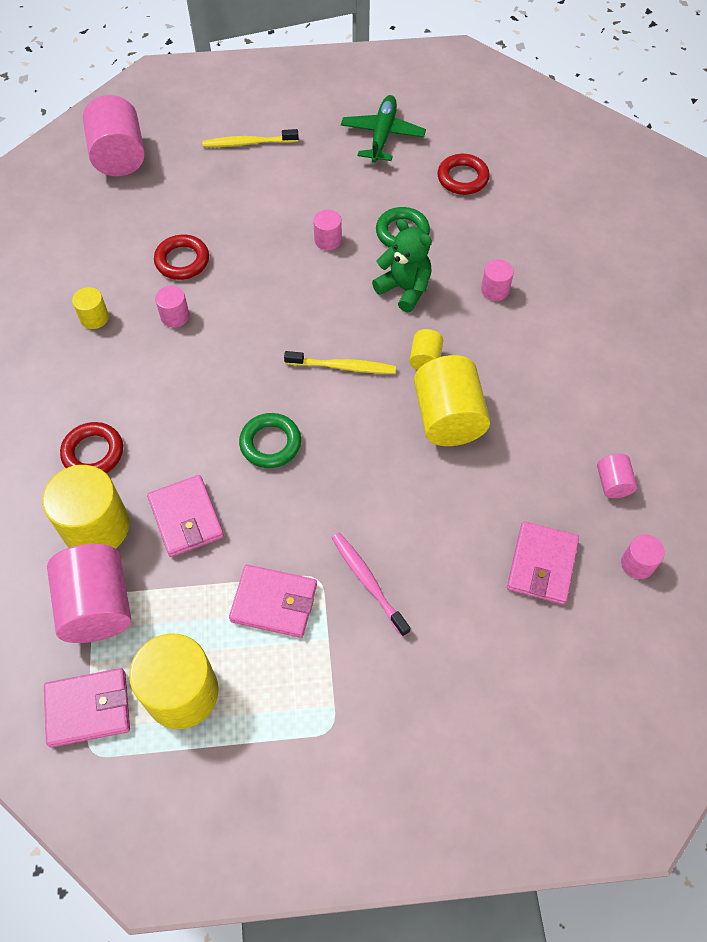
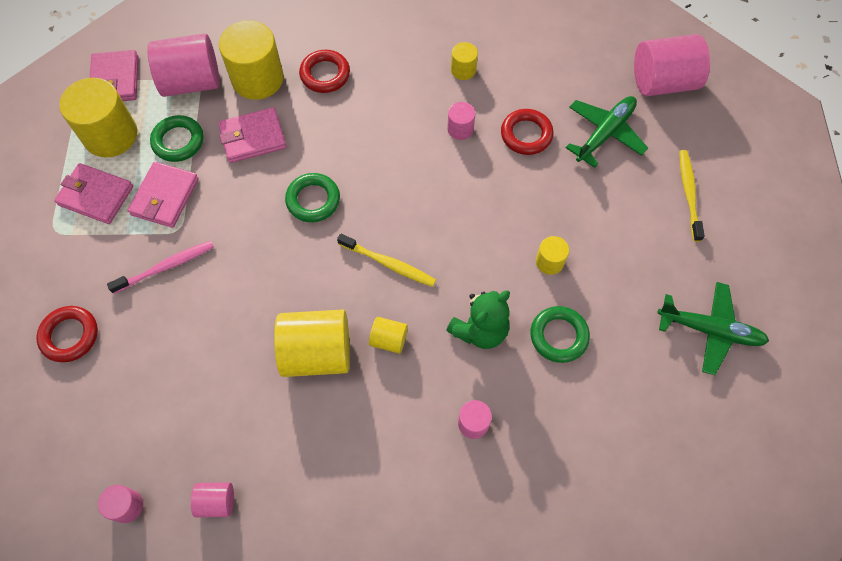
camera: 95 degrees right, 5 degrees up
(181, 200) = (605, 134): none -> green plane
(192, 604) = (178, 141): none -> green ring
(328, 240) = (549, 262): pink cylinder -> yellow cylinder
(342, 367) = (388, 263): yellow toothbrush -> yellow toothbrush turned 75 degrees counterclockwise
(462, 178) = (643, 412): red ring -> red ring (70, 335)
(541, 565) = (147, 414): pink wallet -> pink wallet (96, 196)

